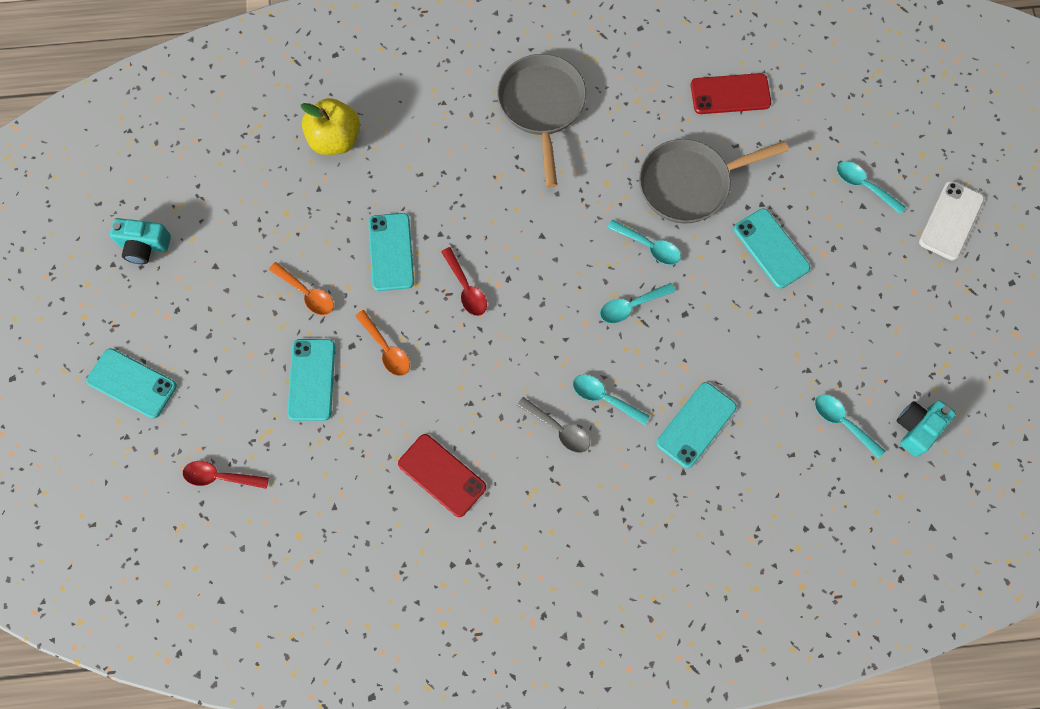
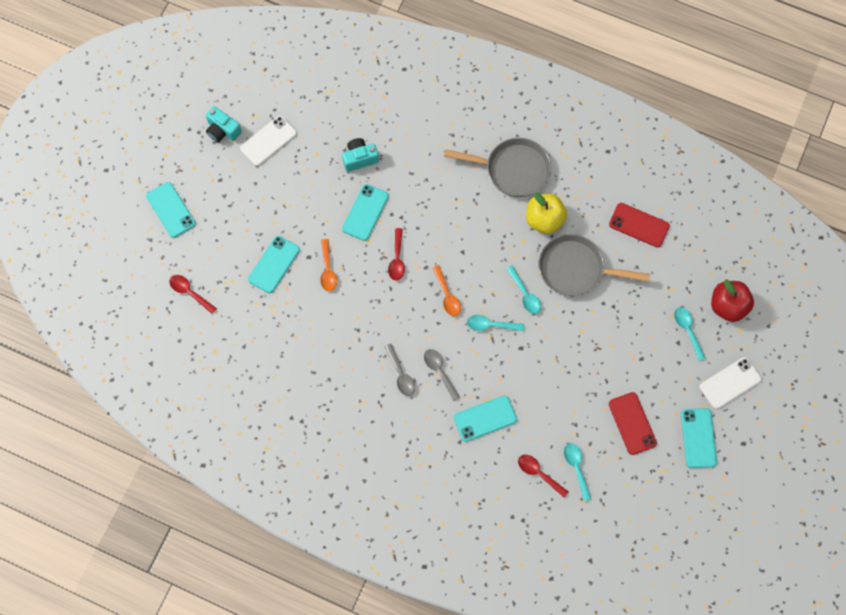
camera: 30 degrees right, 0 degrees up
(212, 228) = (268, 141): none -> white phone
(306, 293) = (300, 210): orange spoon -> orange spoon (447, 295)
(335, 139) = (372, 124): yellow apple -> yellow apple (544, 220)
(442, 475) = (316, 363): red phone -> red phone (632, 423)
(542, 107) = (513, 170): grey pan -> grey pan turned 75 degrees clockwise
(604, 398) = (439, 371): turquoise spoon -> grey spoon
(771, 248) = (601, 337): turquoise phone -> turquoise phone (698, 438)
(803, 456) = (539, 473): none -> red spoon
(890, 133) = (727, 306): none -> red apple
(917, 428) = (621, 497): turquoise camera -> turquoise camera (360, 158)

